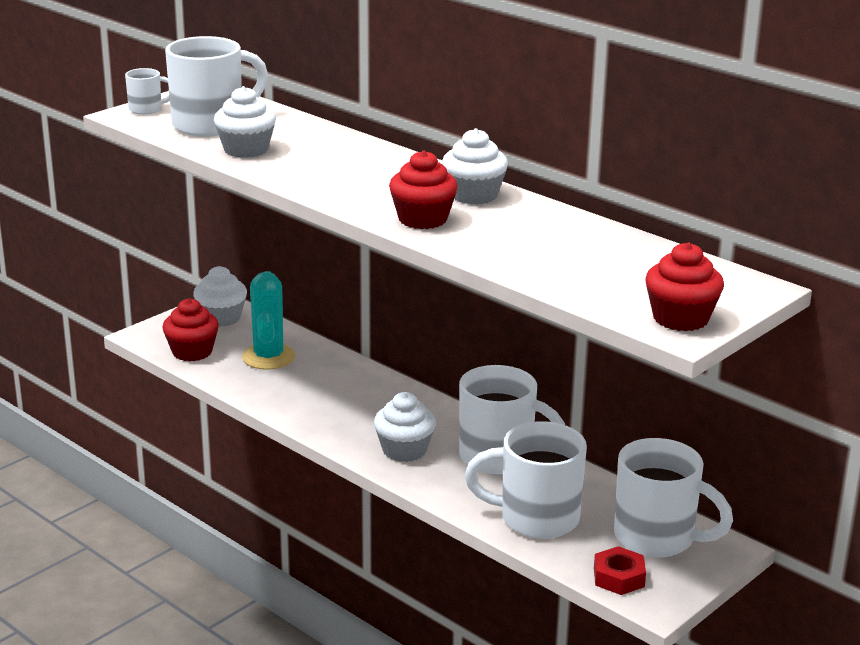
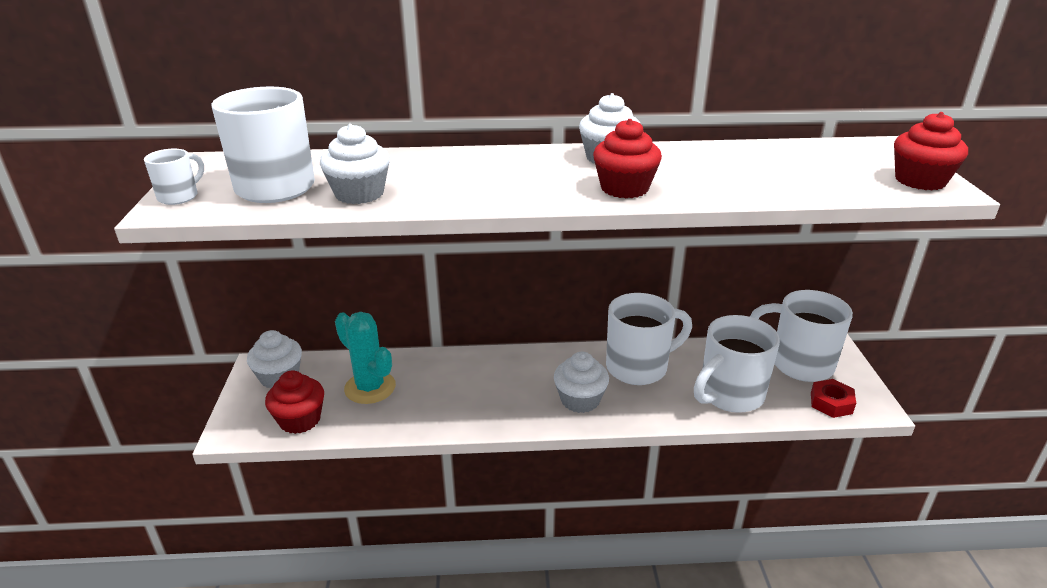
camera: 45 degrees left, 5 degrees up
(657, 538) = (799, 364): white mug -> white mug turned 135 degrees counterclockwise

